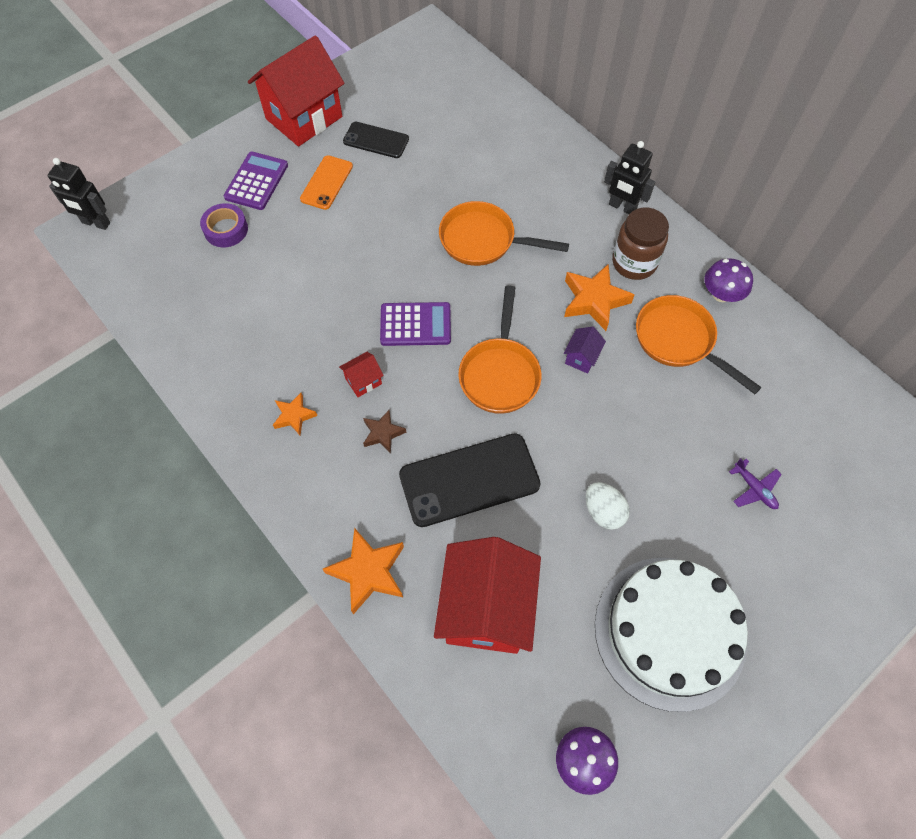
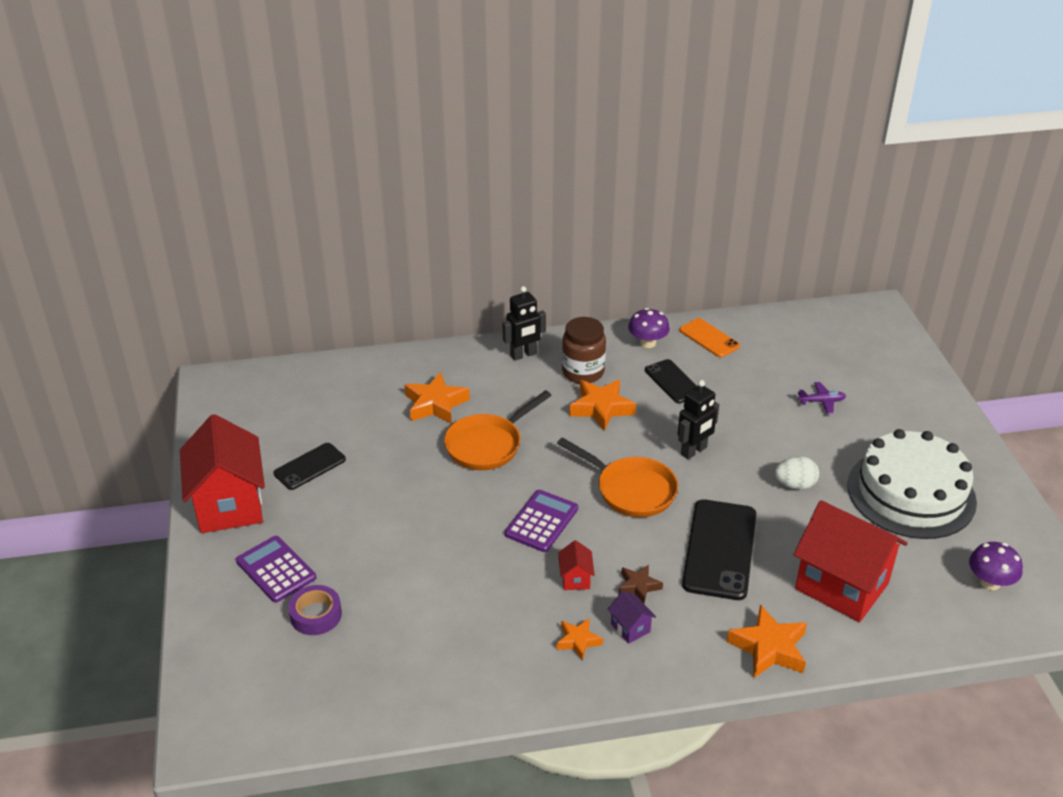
camera: 60 degrees left, 25 degrees down
(96, 223) = (204, 724): black robot -> black robot (694, 451)
(326, 182) = (327, 519): orange phone -> orange phone (709, 338)
(507, 179) = (435, 404): none -> orange star
(581, 358) = (650, 438): purple house -> purple house (630, 628)
(679, 341) = (673, 381): orange pan -> black phone

